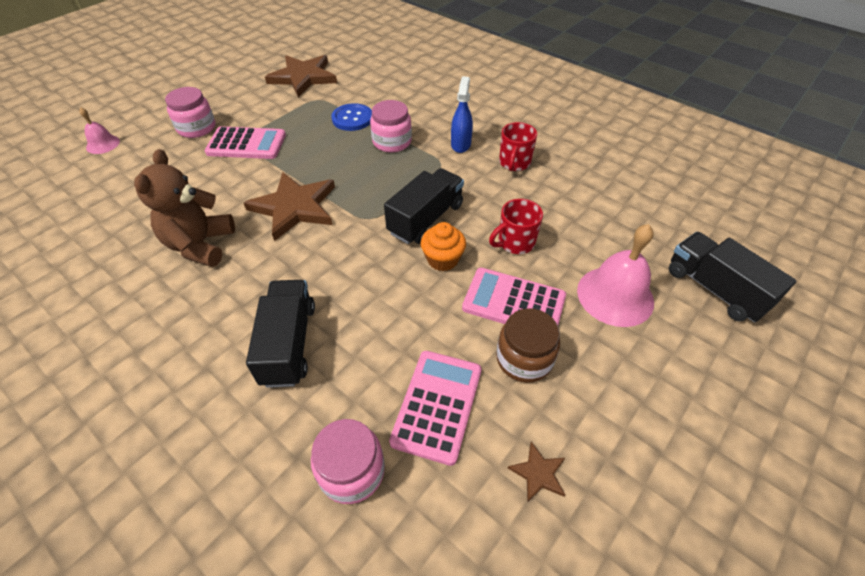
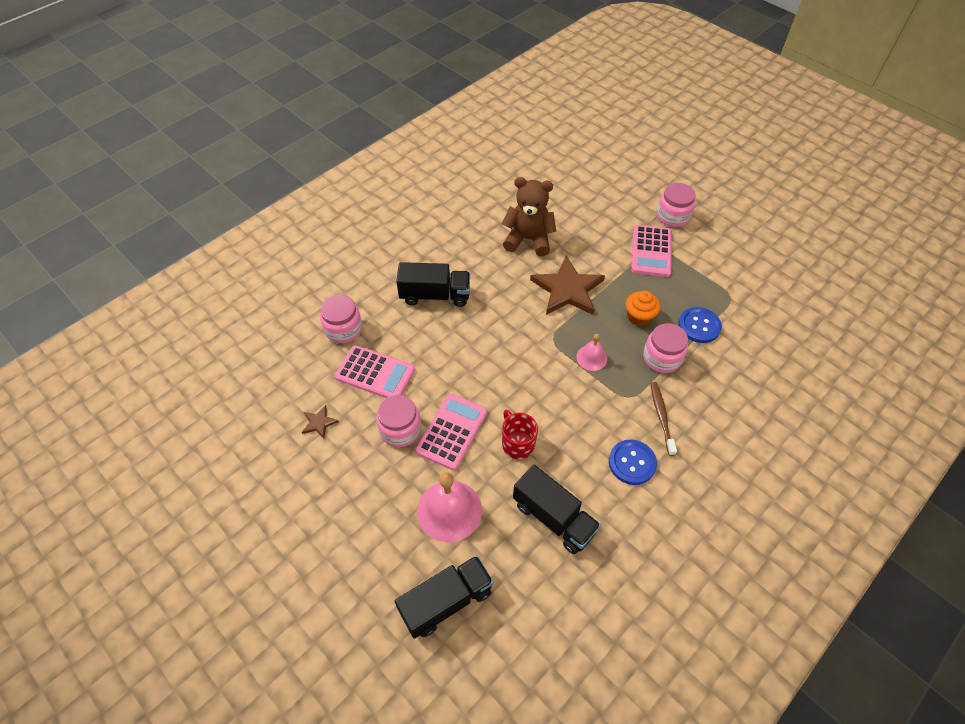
camera: 95 degrees right, 5 degrees up
(103, 144) = (645, 166): pink bell -> pink bell (591, 357)
(303, 77) = (772, 283): brown star -> none
(426, 219) = (550, 379): black truck -> black truck (553, 518)
(443, 259) = (502, 387): orange cupcake -> orange cupcake (639, 316)
(461, 144) = (661, 417): blue spray bottle -> brown toothbrush
(514, 163) = (632, 463): red mug -> blue button
(524, 359) = (400, 429): brown jar -> pink jar

